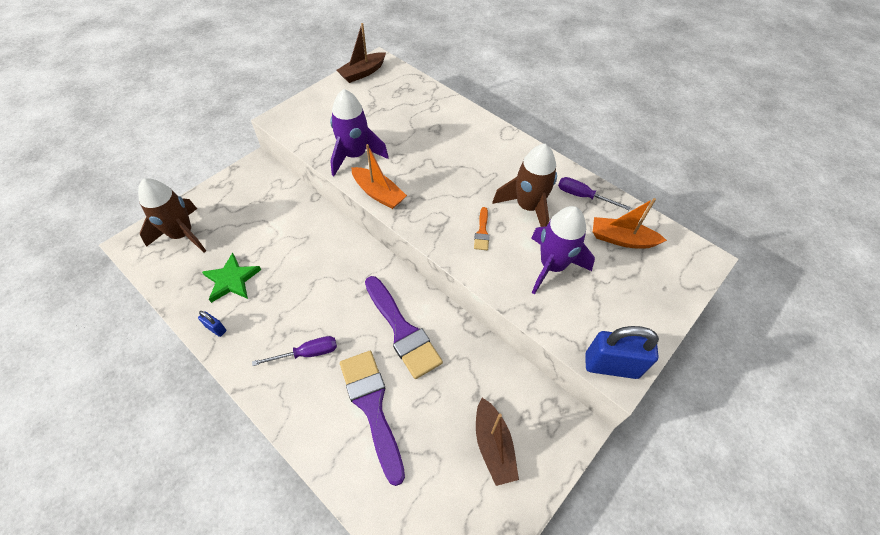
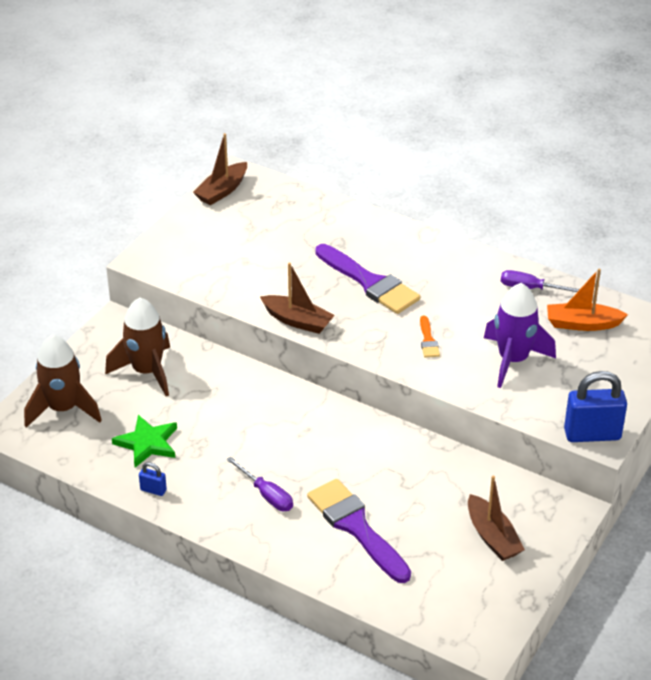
camera: 10 degrees left, 15 degrees down
(307, 353) = (266, 495): purple screwdriver -> purple screwdriver turned 75 degrees clockwise
(355, 155) = (253, 286): purple rocket -> none
(378, 193) = (297, 321): orange boat -> brown boat
(402, 330) = (363, 458): purple brush -> purple brush (369, 282)
(528, 207) = (472, 309): brown rocket -> brown rocket (147, 371)

